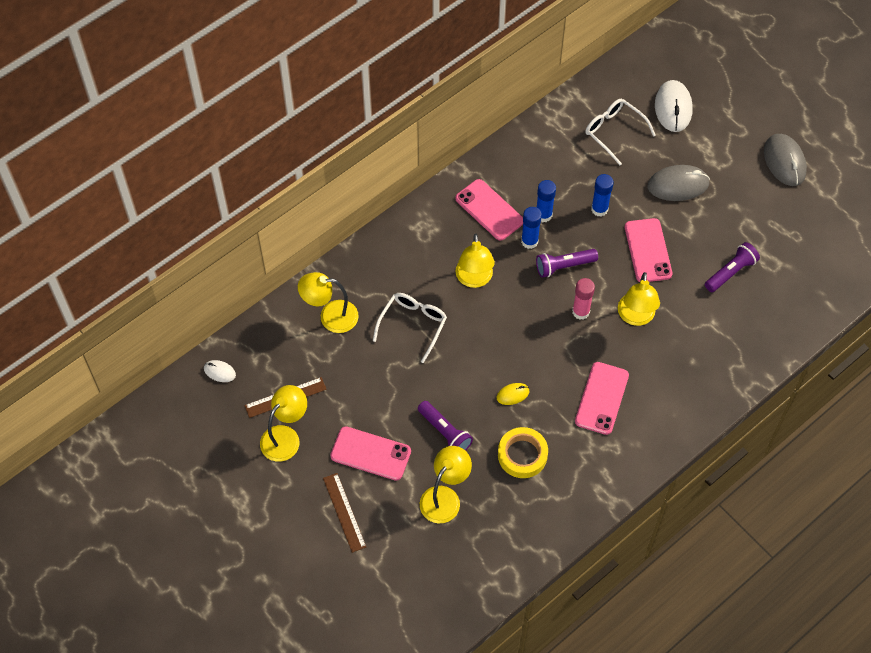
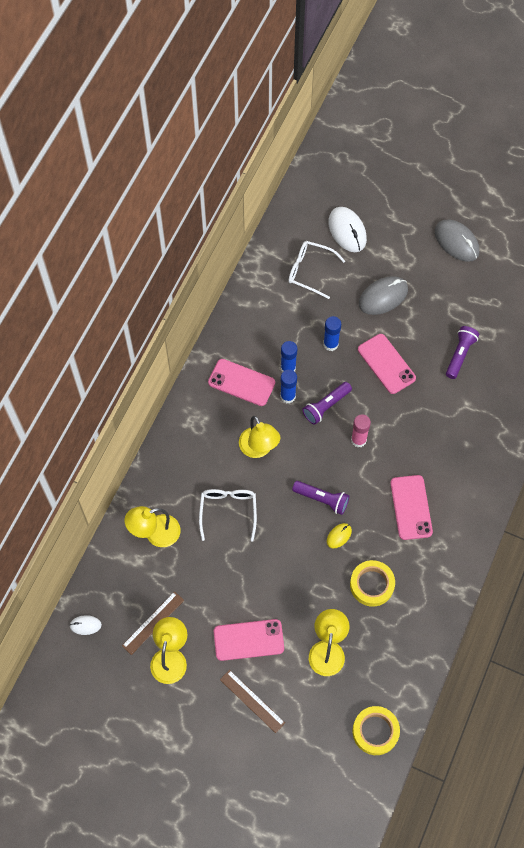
camera: 25 degrees left, 5 degrees up
(445, 432) = (300, 593): purple flashlight -> purple flashlight (322, 499)
(453, 596) = (375, 731): none -> yellow tape
(635, 317) = (404, 425): yellow lamp -> none

